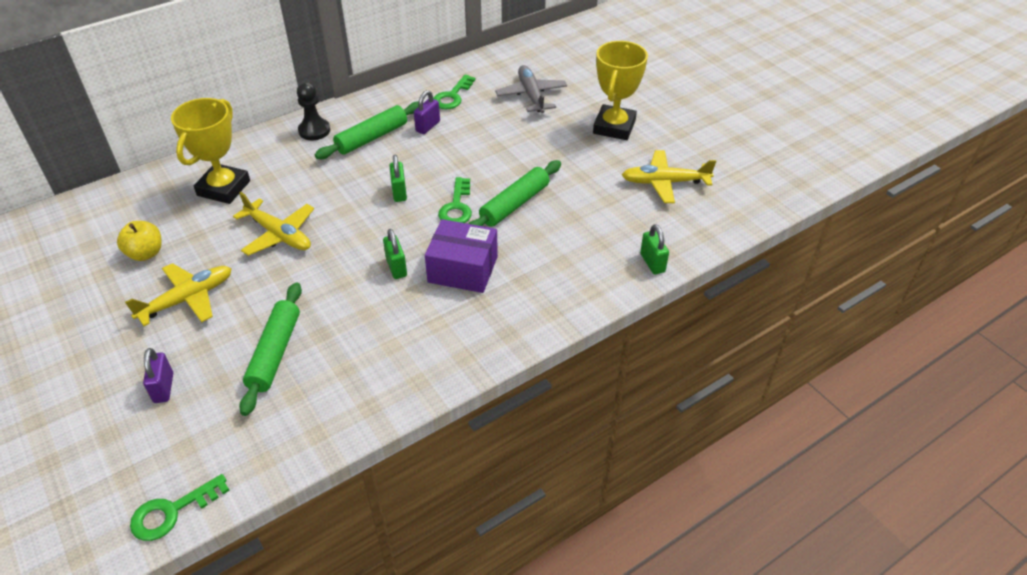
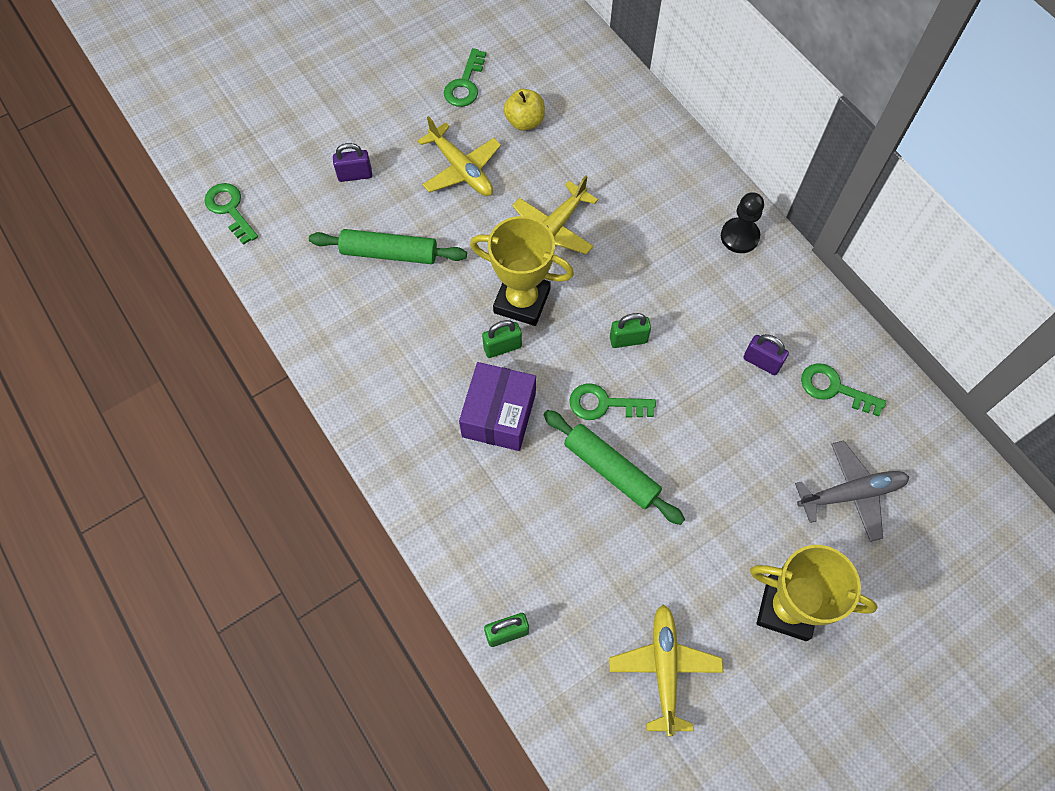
camera: 90 degrees right, 20 degrees up
(77, 298) = (465, 84): none -> green key
(224, 188) = (627, 166): yellow trophy -> yellow trophy (522, 301)
(372, 138) = (731, 300): green rolling pin -> none

